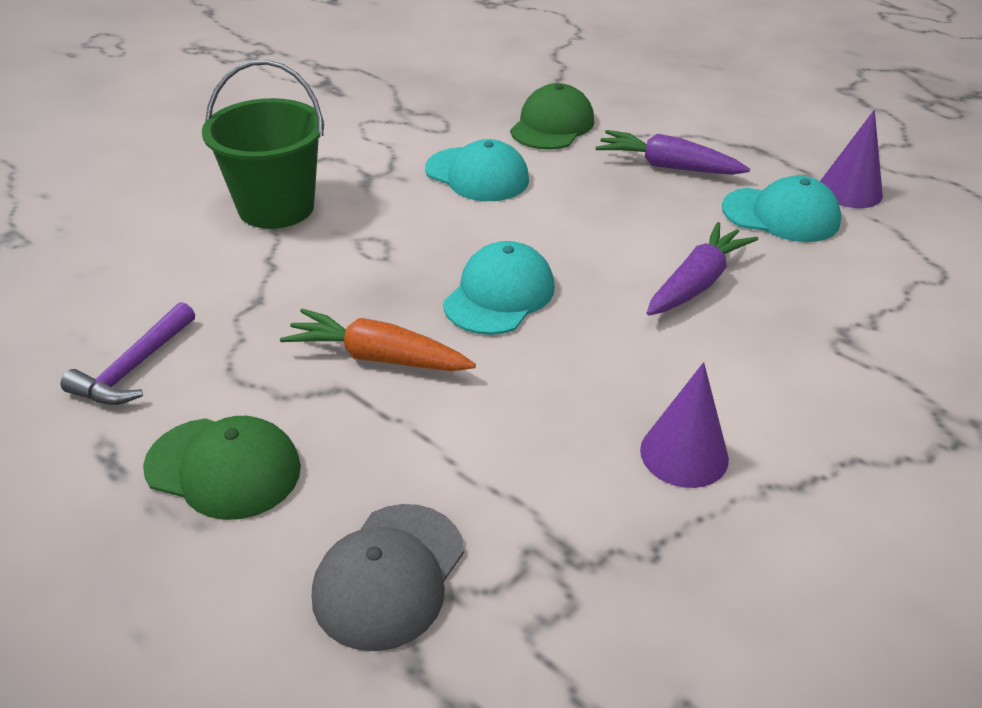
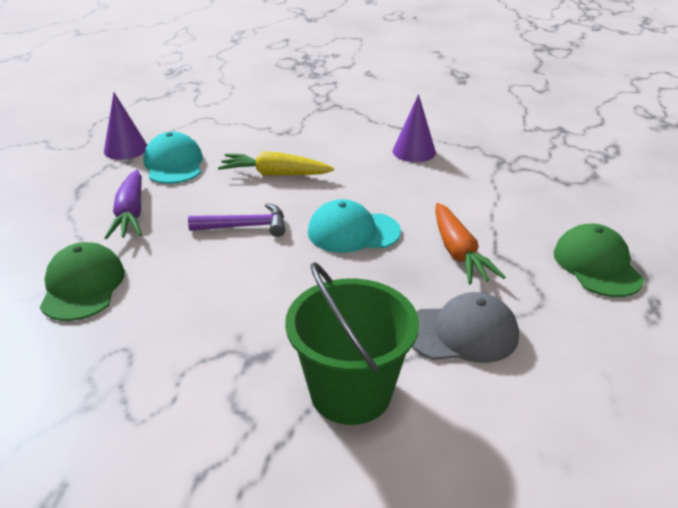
camera: 120 degrees left, 5 degrees down
(134, 368) = (595, 348): purple hammer -> purple hammer (245, 226)
(389, 575) = (571, 195): grey cap -> grey cap (462, 333)
(477, 175) = (204, 296): turquoise cap -> none
(552, 125) = (83, 286): green cap -> green cap turned 90 degrees clockwise
(697, 283) = (275, 174): purple carrot -> yellow carrot

